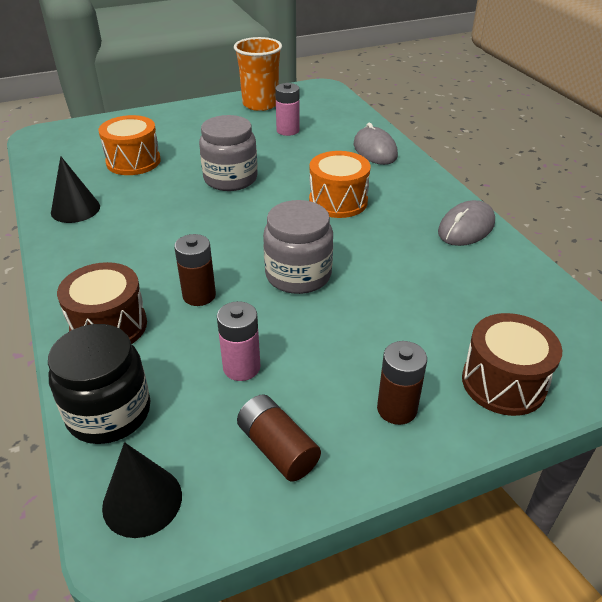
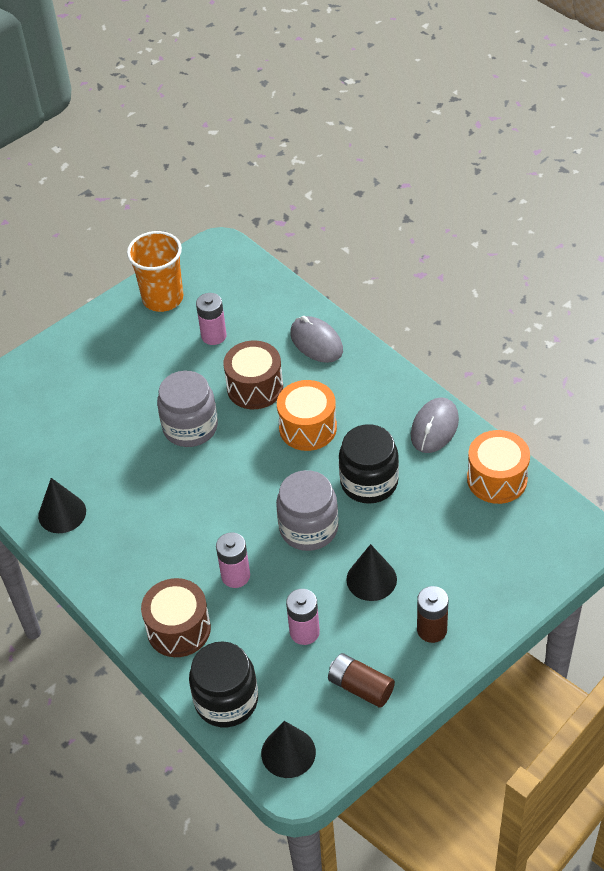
camera: 15 degrees left, 10 degrees up
(133, 161) = (77, 431): orange drum -> orange drum (497, 479)
(199, 295) = (235, 576): brown battery -> pink battery
(344, 337) = (371, 579): none -> black cone
(380, 253) = (369, 482): none -> black jar
(503, 383) = (501, 583): brown drum -> brown drum (255, 387)

